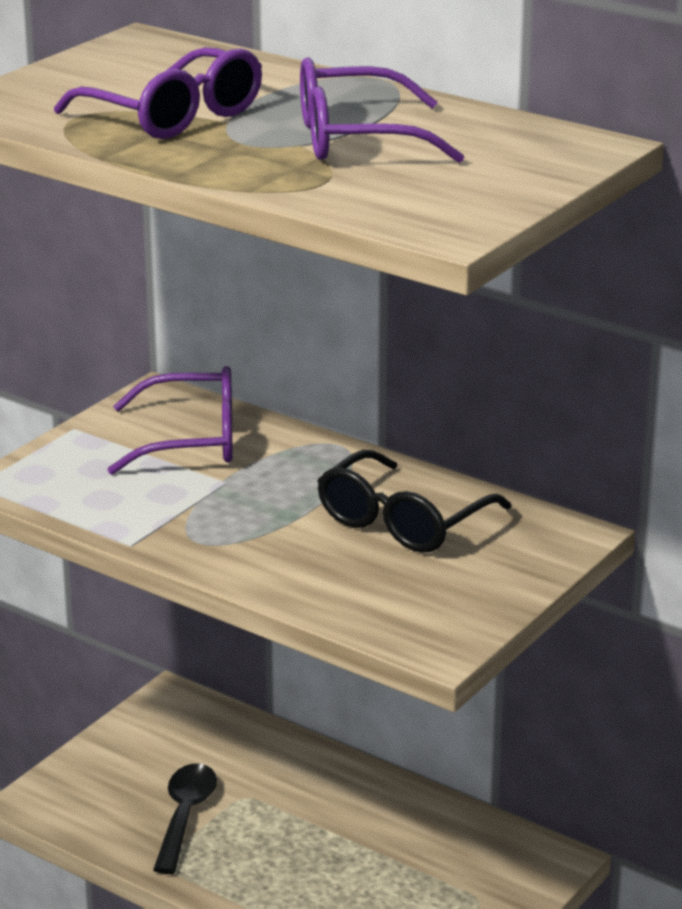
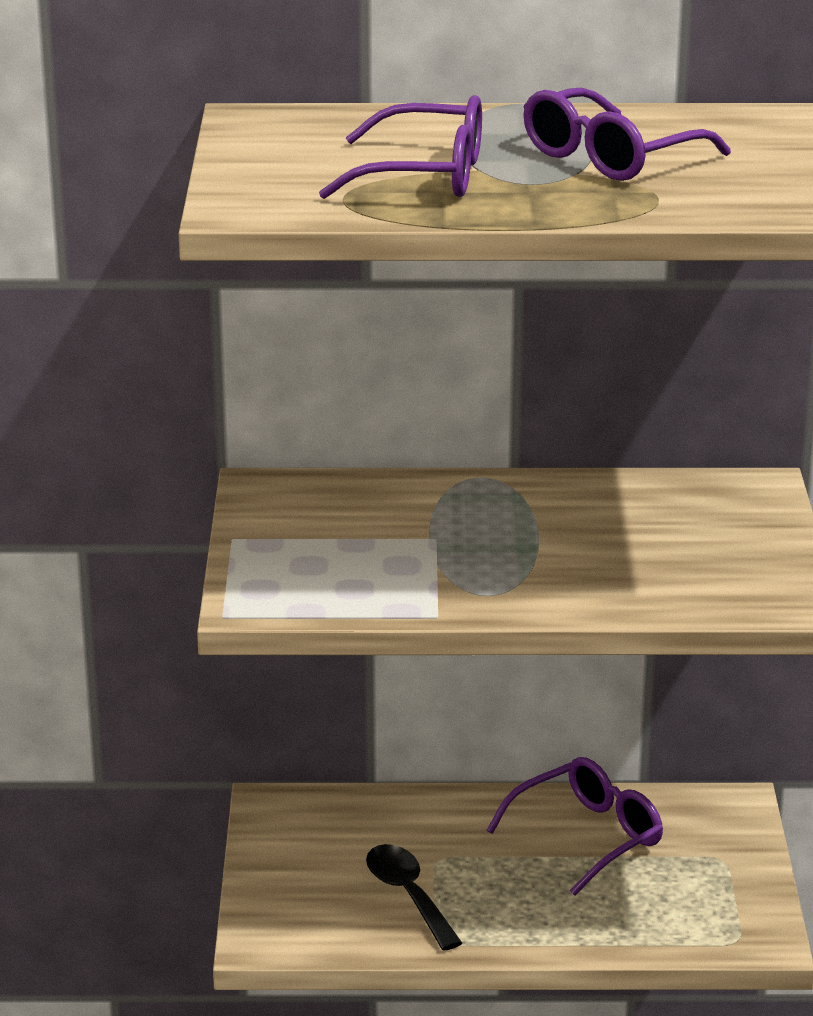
camera: 35 degrees left, 0 degrees up
(192, 440) = (353, 514): purple glasses -> purple glasses (588, 836)
(402, 522) = (624, 521): black glasses -> none

